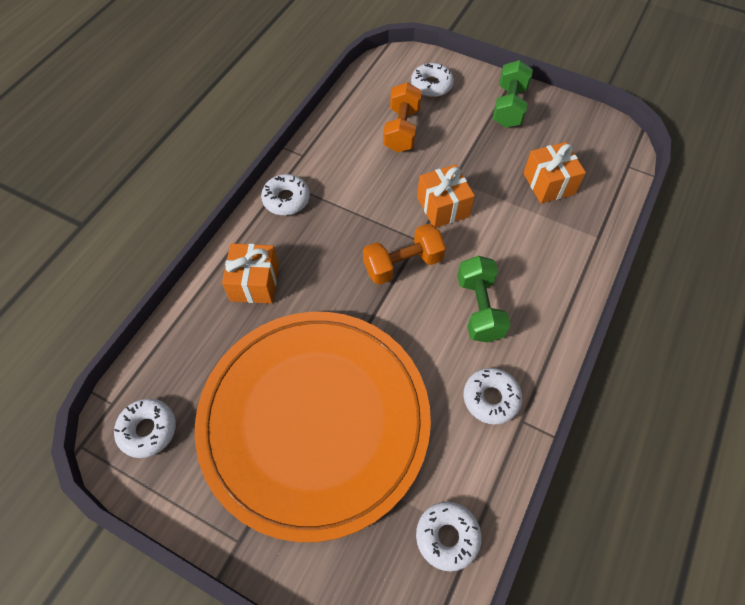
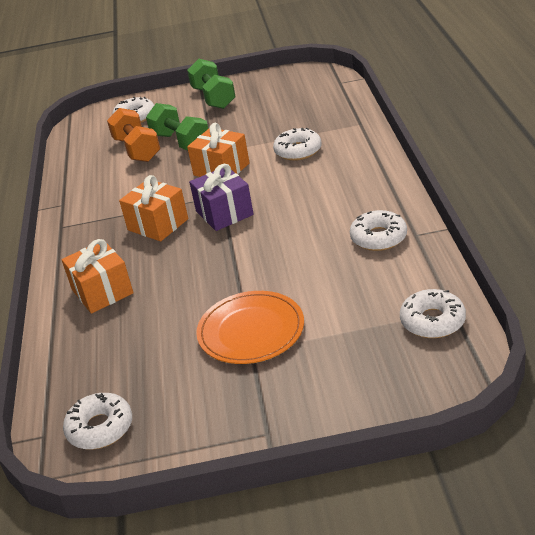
camera: 30 degrees left, 25 degrees down
(286, 199) = (76, 234): white donut -> white donut (298, 151)
(314, 420) = (251, 331): orange plate -> orange plate, size x0.44
(403, 264) = (224, 213): orange dumbbell -> purple gift
(479, 308) = (314, 201): green dumbbell -> green dumbbell (181, 142)
(549, 183) = (291, 118): orange gift -> orange gift (158, 224)

